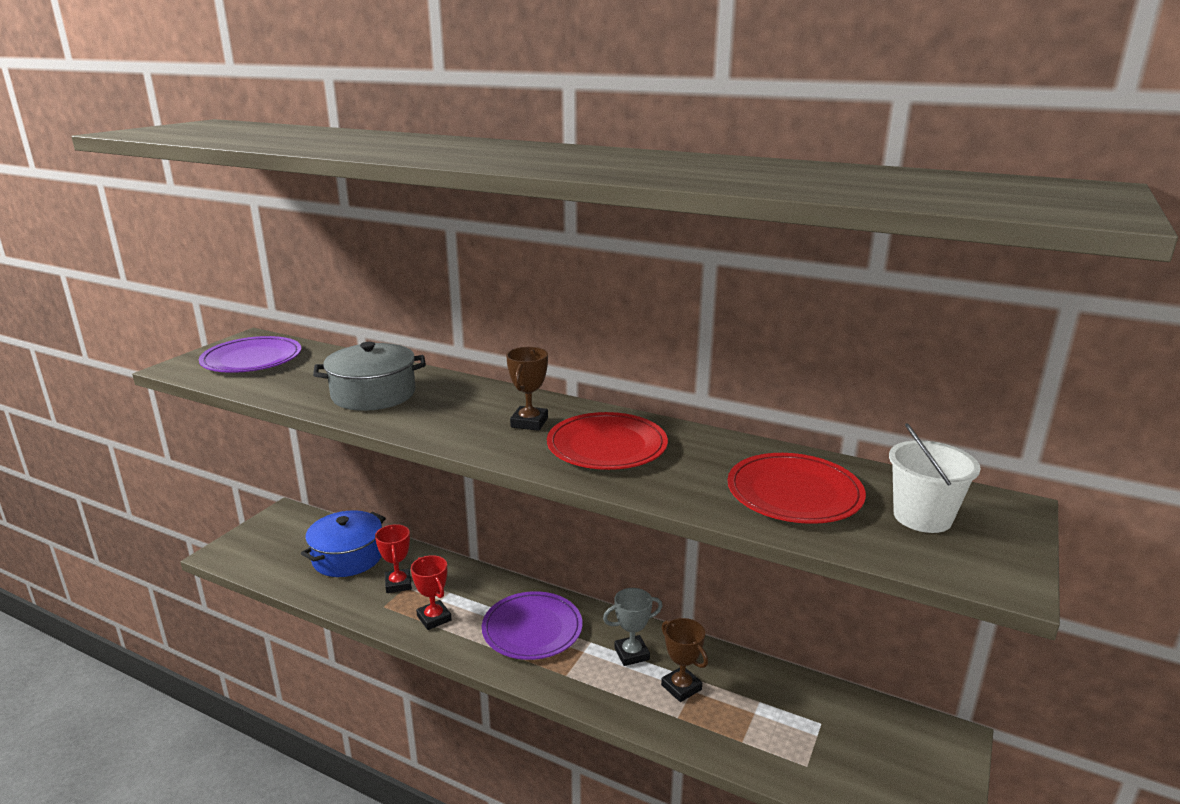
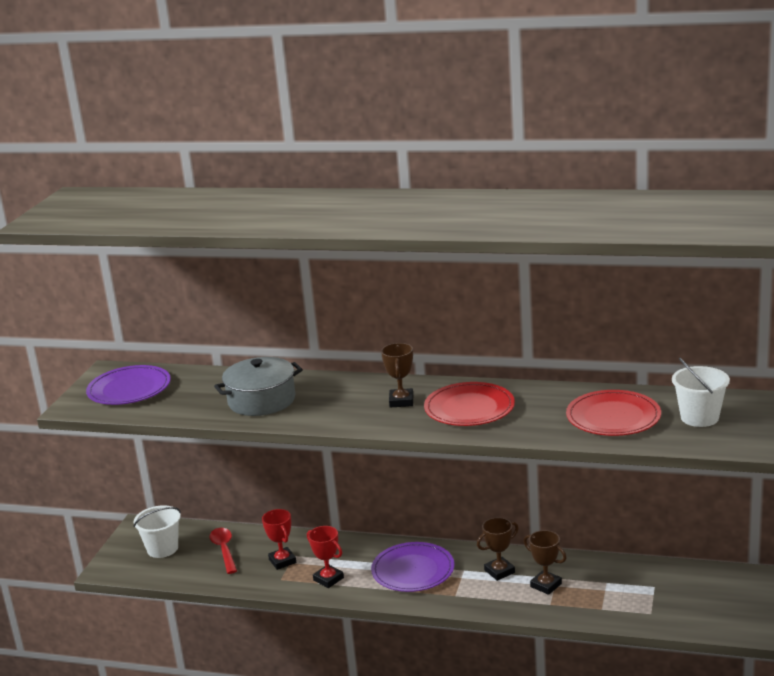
camera: 10 degrees left, 0 degrees up
(289, 542) = (162, 549): none -> white bucket
(348, 557) = (224, 550): blue pot -> red spoon
(631, 654) = (499, 571): grey trophy -> brown trophy

